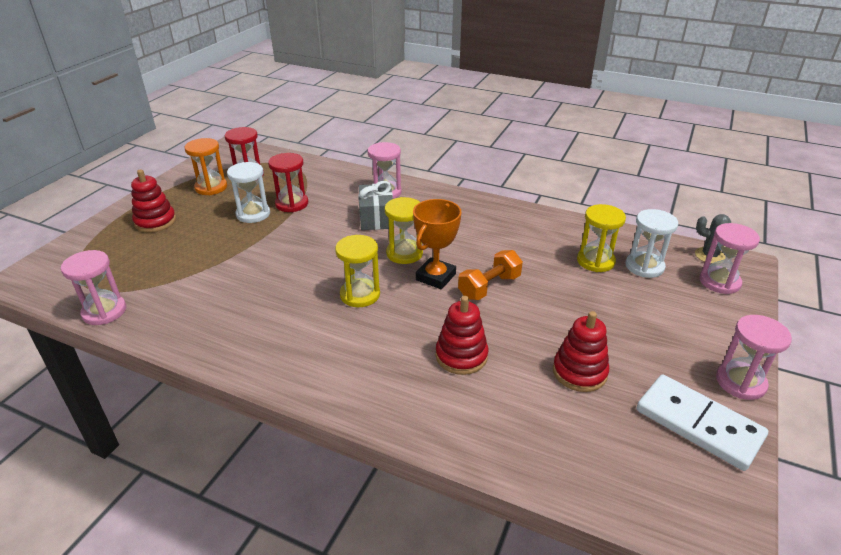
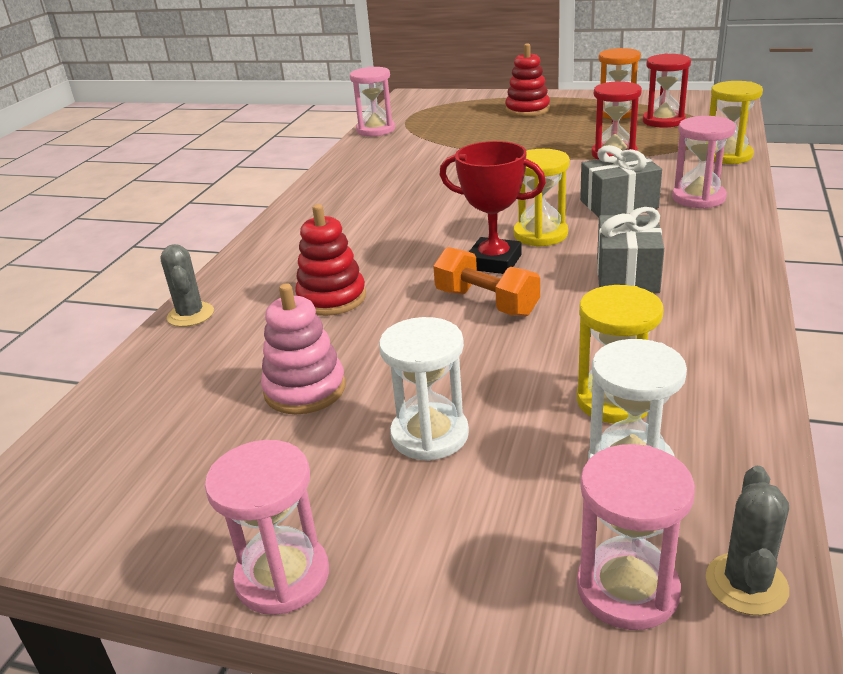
camera: 85 degrees right, 5 degrees down
(253, 214) = (574, 142): white hourglass -> white hourglass (429, 435)
(360, 295) = (436, 223): yellow hourglass -> yellow hourglass (728, 156)
(435, 277) = (494, 262): orange trophy -> red trophy
(463, 443) = (190, 315): none -> grey cactus
(471, 233) = (627, 274): none -> grey gift
(579, 372) = (305, 389): red stacking toy -> pink stacking toy
(698, 424) = (189, 508): white domino -> none

